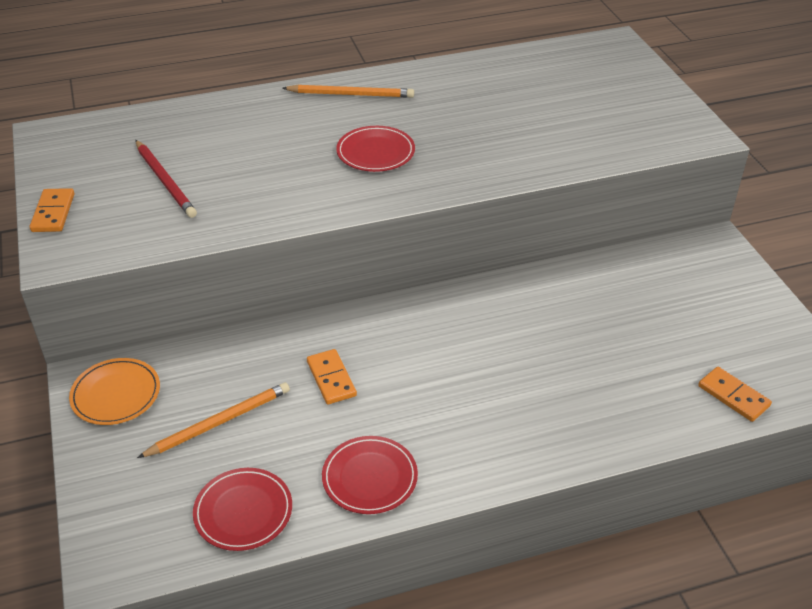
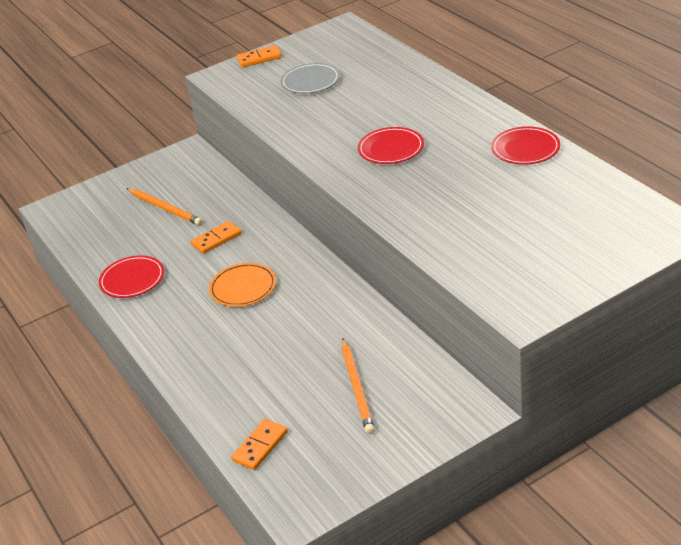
camera: 80 degrees right, 5 degrees down
(116, 394) = (178, 165): orange plate -> orange plate (243, 288)
(165, 181) = (310, 81): red pencil -> grey plate
(243, 511) = (96, 240): red plate -> red plate (525, 149)
(351, 94) = (469, 116): orange pencil -> orange pencil (357, 388)

